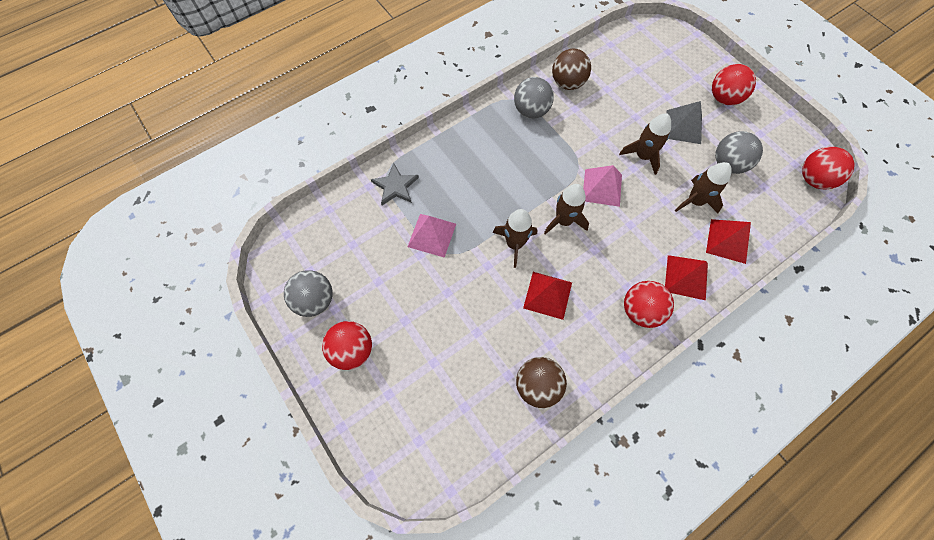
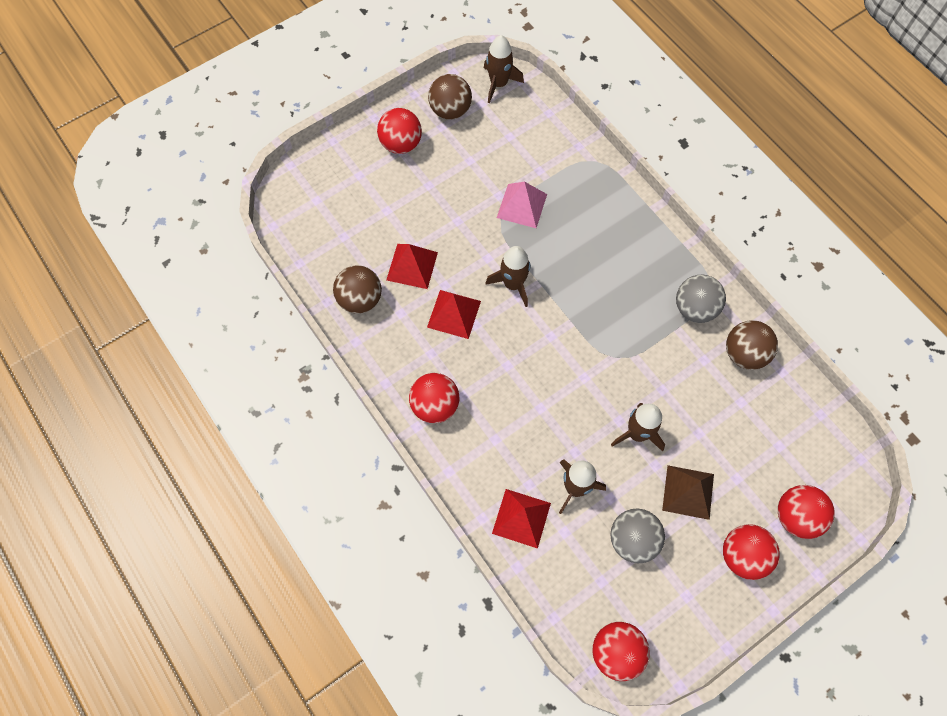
camera: 90 degrees right, 0 degrees up
(315, 300) = (450, 110): grey ball -> brown ball
(395, 186) = (579, 170): grey star -> none
(563, 221) = (543, 335): brown rocket -> brown rocket (498, 84)
(602, 187) = (589, 381): pink pyramid -> none
(683, 127) = (688, 492): grey pyramid -> brown pyramid
(686, 277) = (474, 460): red pyramid -> red pyramid (412, 266)
(688, 65) = (796, 516): none -> red ball

